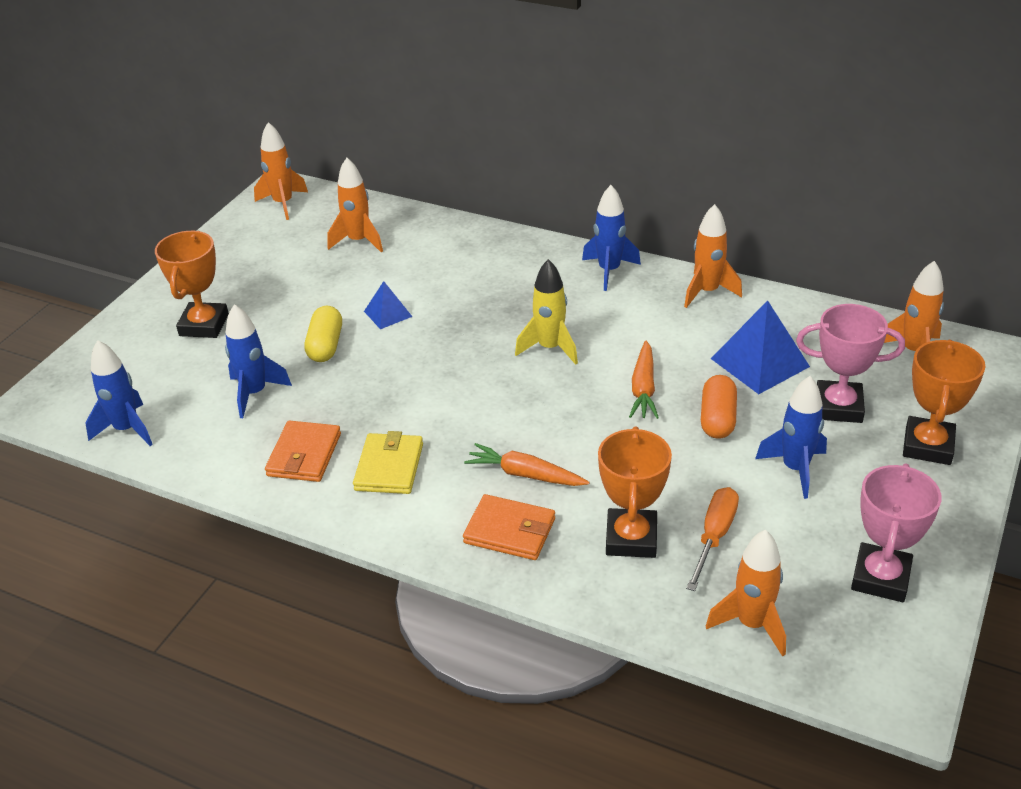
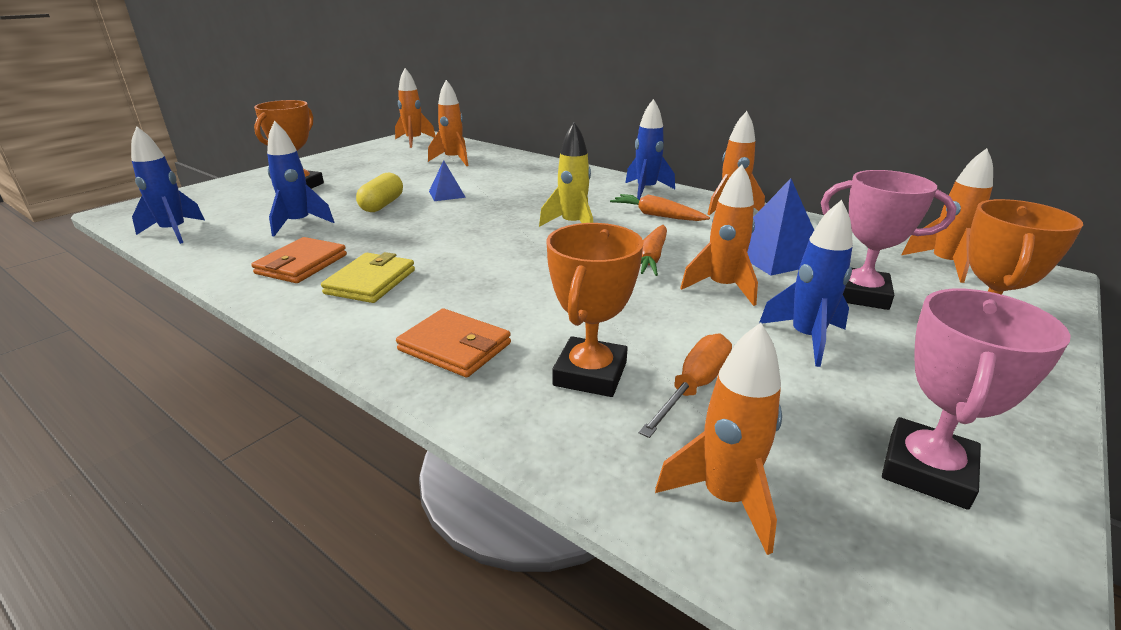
camera: 10 degrees right, 10 degrees down
(525, 474) = (499, 304): orange carrot -> orange carrot (656, 215)
(717, 419) = (722, 288): orange capsule -> orange rocket

